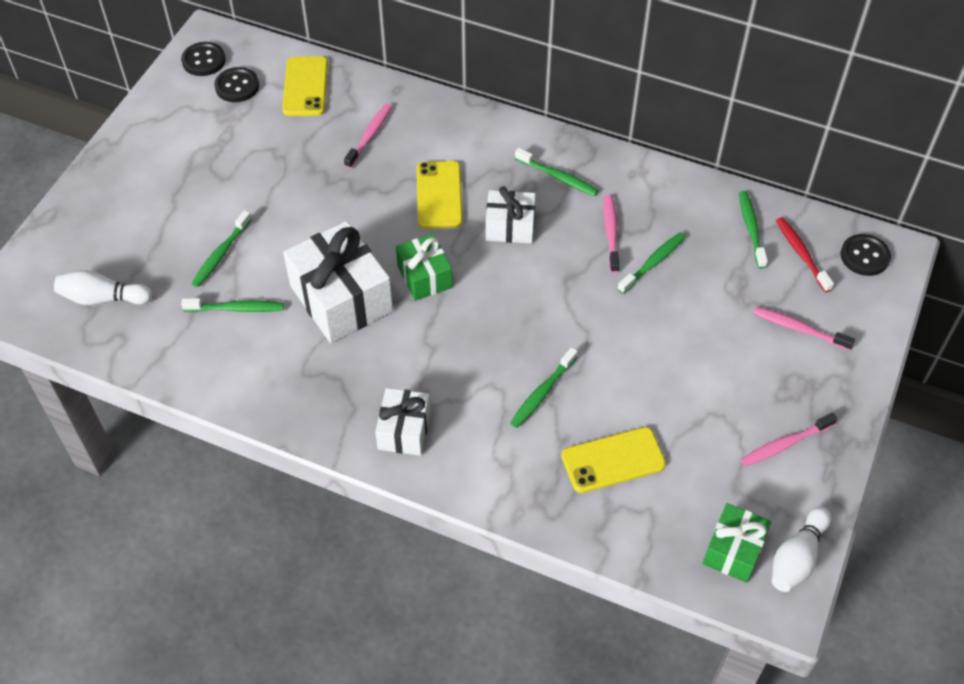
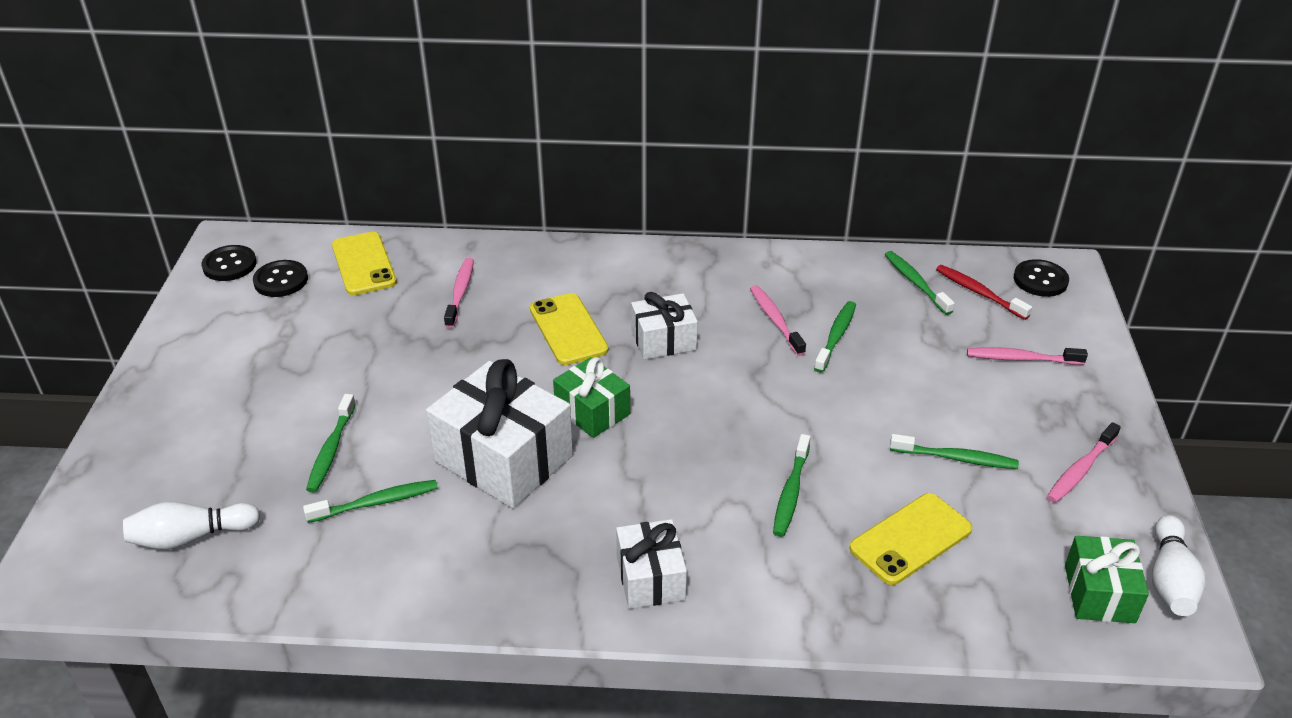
camera: 20 degrees left, 15 degrees down
(557, 177) = (689, 283): green toothbrush -> green toothbrush (955, 458)

